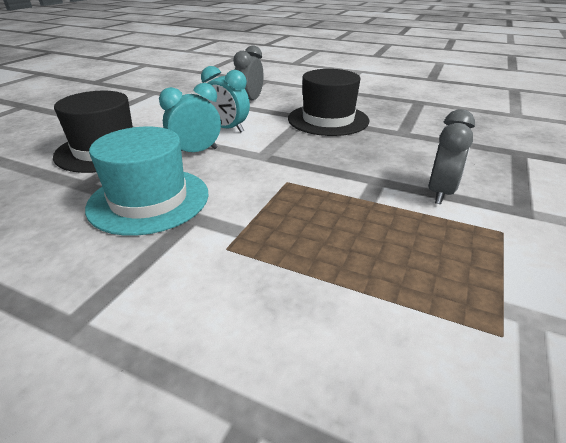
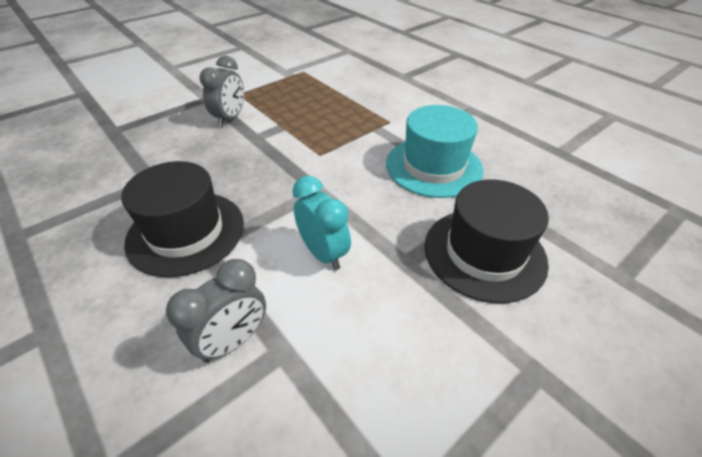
camera: 155 degrees left, 10 degrees up
(196, 152) = (379, 215): turquoise clock -> none
(440, 193) = (230, 118): grey clock -> grey clock turned 150 degrees clockwise

